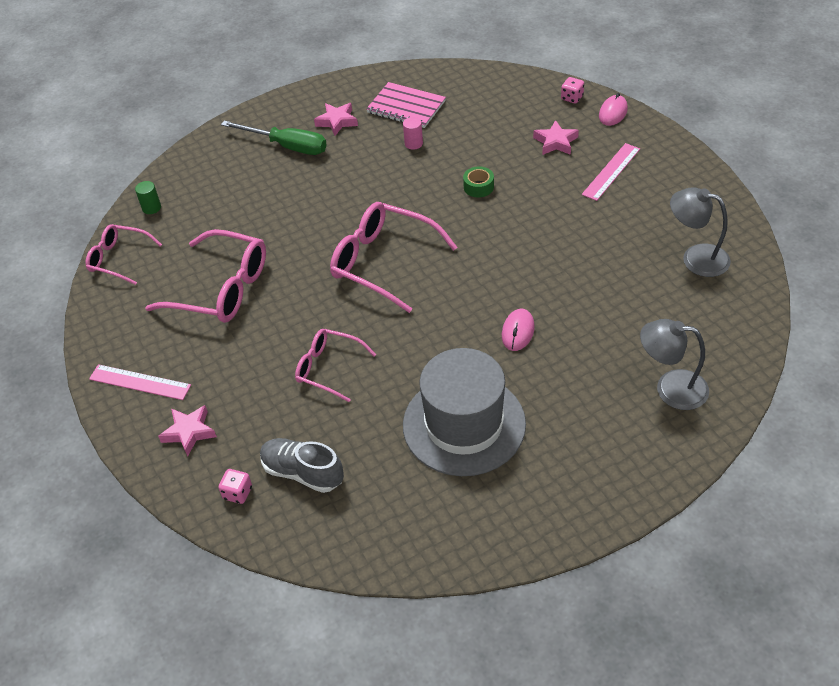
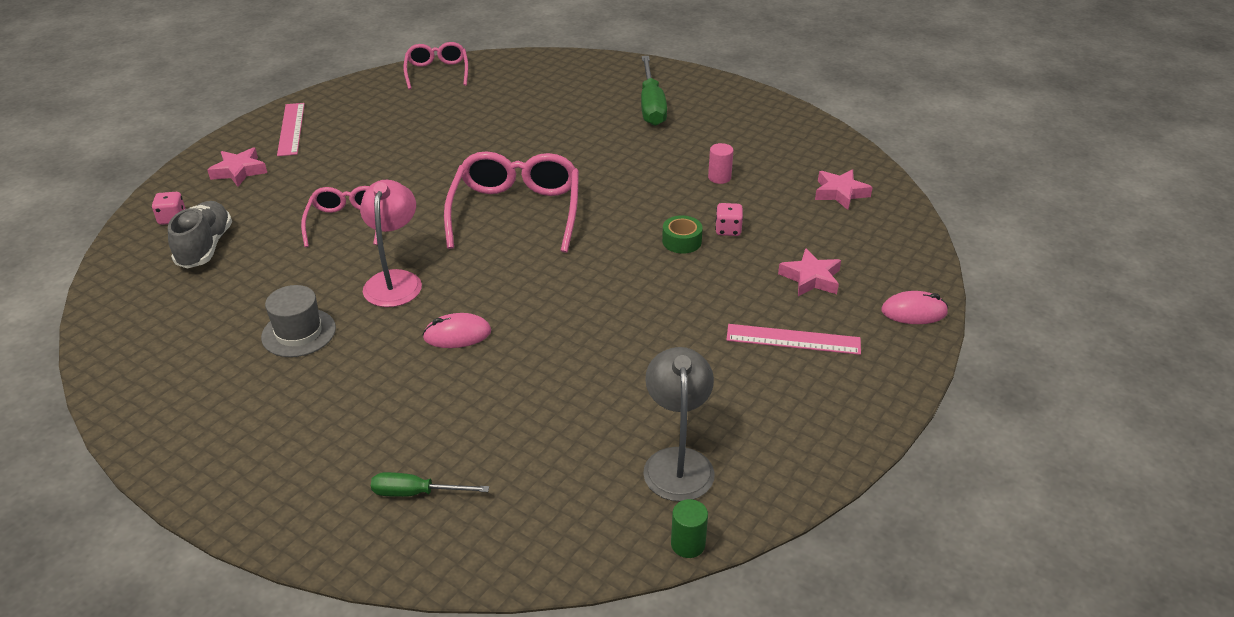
camera: 60 degrees right, 10 degrees down
(151, 208) = (512, 66): green cylinder -> green cylinder (688, 544)
(221, 289) = (426, 132): pink glasses -> none
(337, 121) = (714, 121): pink star -> pink star (840, 193)
(406, 107) = (777, 155): pink notebook -> none
(430, 353) = (395, 280): none -> pink lamp
(464, 424) = (299, 333): grey hat -> grey hat, size x0.50
(572, 98) = (910, 269): pink dice -> pink dice (728, 230)
(670, 388) = (416, 493): grey lamp -> green screwdriver

